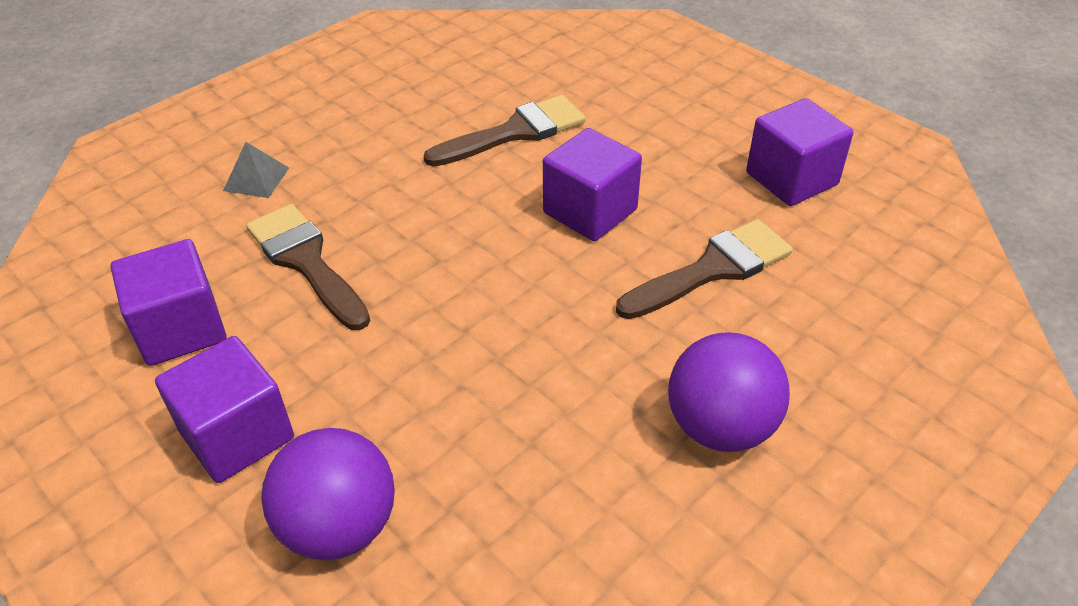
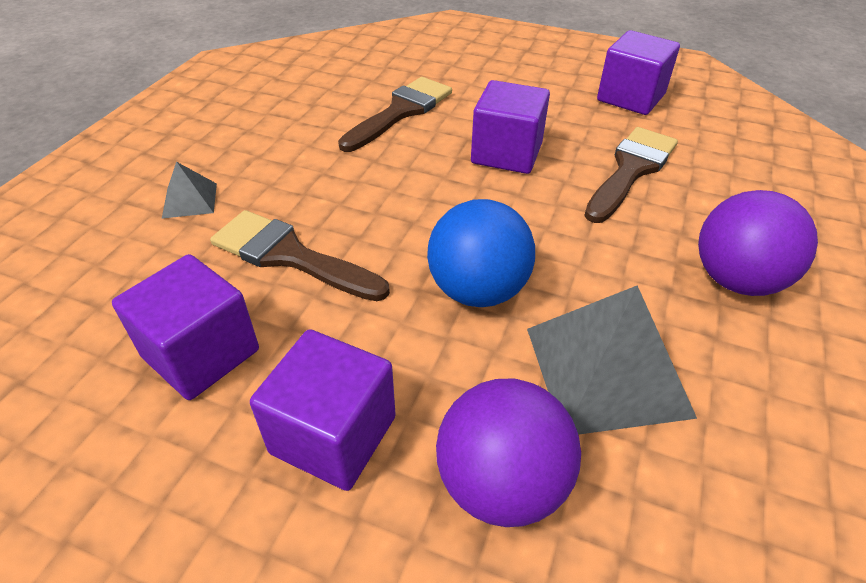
camera: 25 degrees left, 0 degrees up
(448, 350) = (477, 290): none -> blue ball
(508, 468) = (607, 371): none -> grey pyramid

